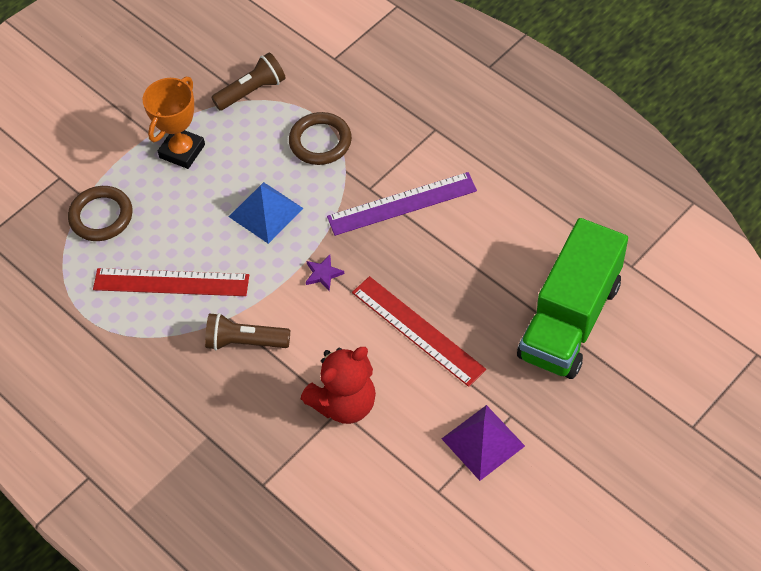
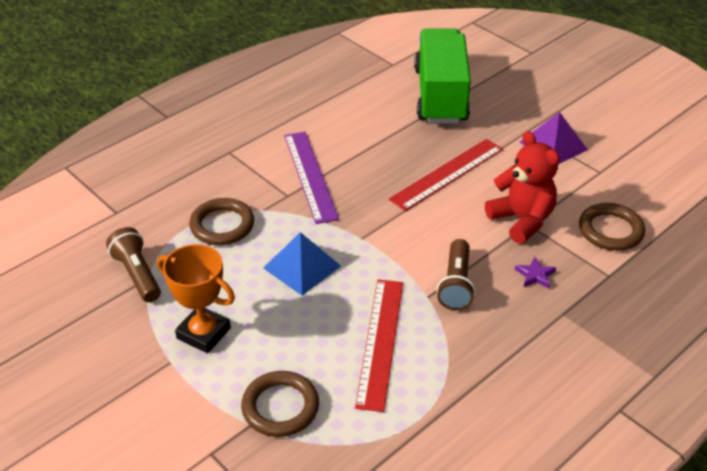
camera: 90 degrees left, 15 degrees down
(323, 274) = (382, 228): purple star -> purple star (535, 275)
(333, 492) = (610, 230): none -> brown ring
(569, 320) = (440, 96): green truck -> green truck turned 120 degrees counterclockwise

